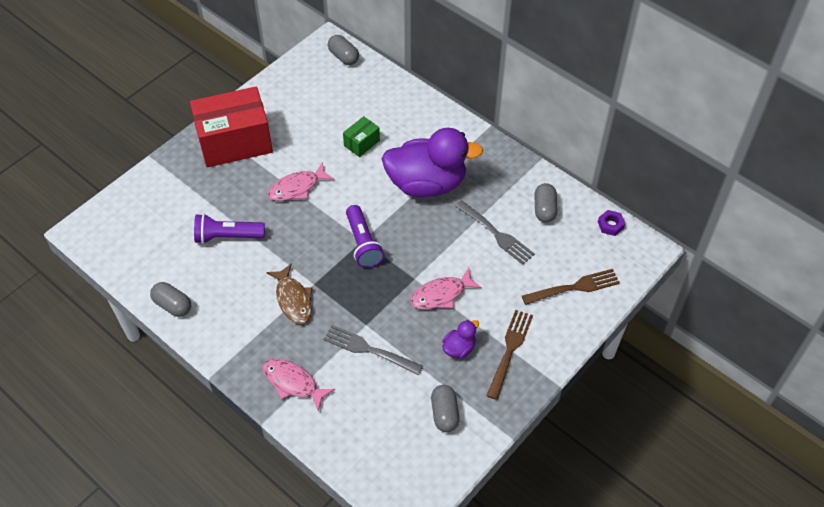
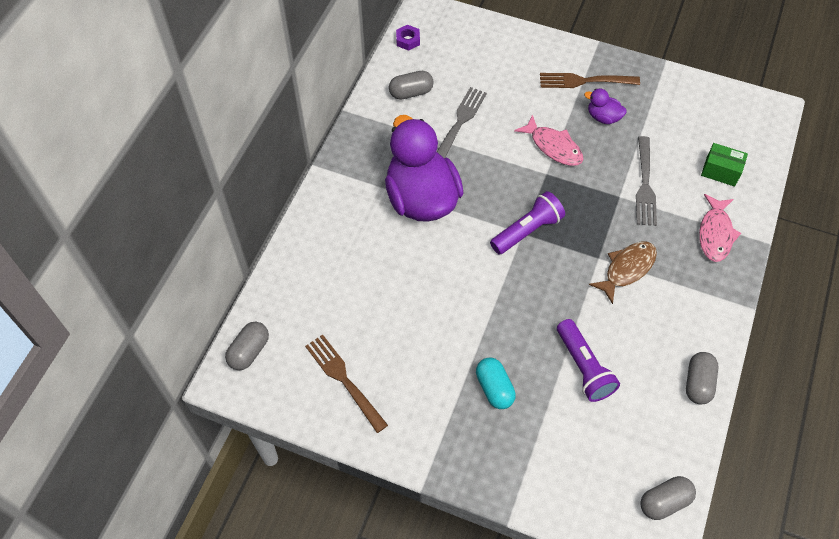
camera: 110 degrees left, 5 degrees up
(235, 142) = (443, 422): red box -> none
(242, 178) = (494, 388): none -> turquoise capsule
(297, 188) = (482, 323): pink fish -> none
(362, 143) = (388, 280): green box -> green box (720, 171)
(444, 413) = (673, 110): grey capsule -> grey capsule (664, 502)
(573, 288) = (493, 52): brown fork -> brown fork (344, 380)

